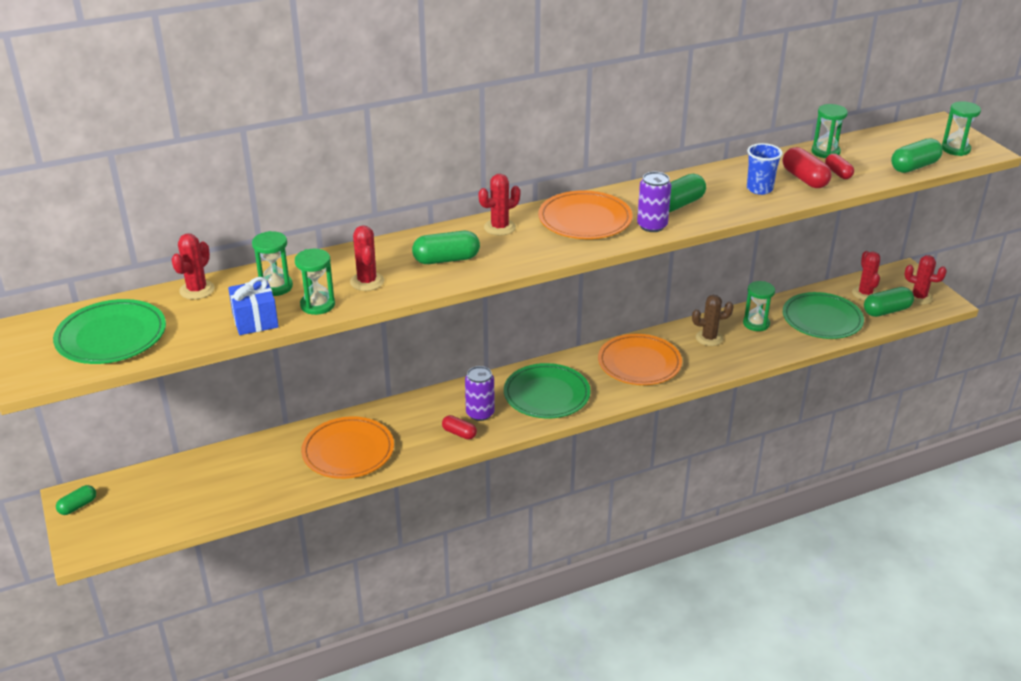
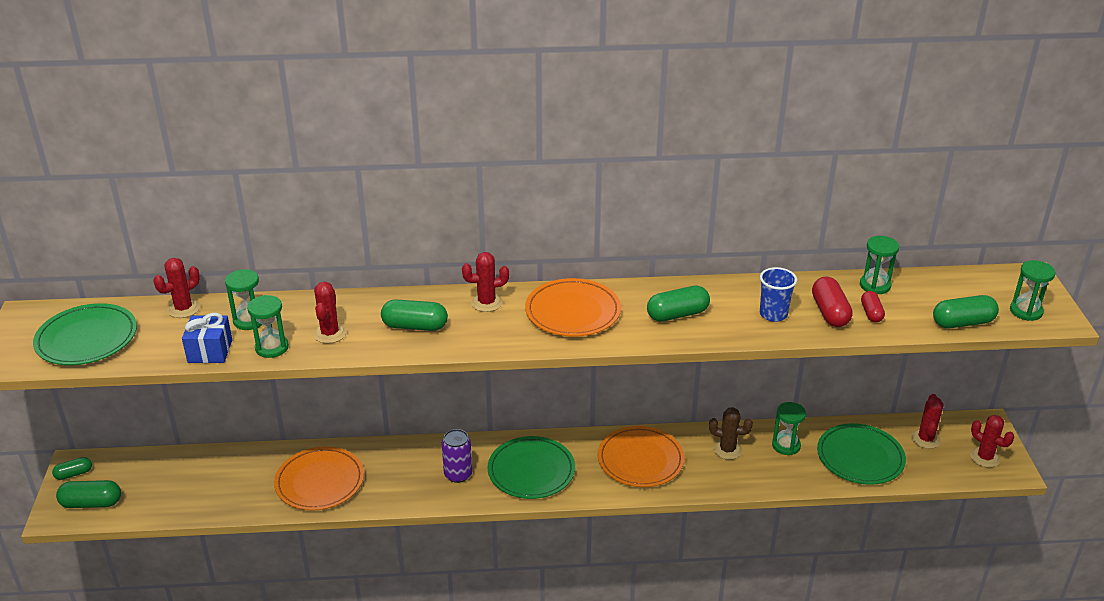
camera: 20 degrees right, 0 degrees up
(459, 433) = (427, 490): red capsule -> none
(652, 226) = (634, 333): purple can -> none
(886, 311) = (938, 465): green capsule -> green capsule (91, 503)

